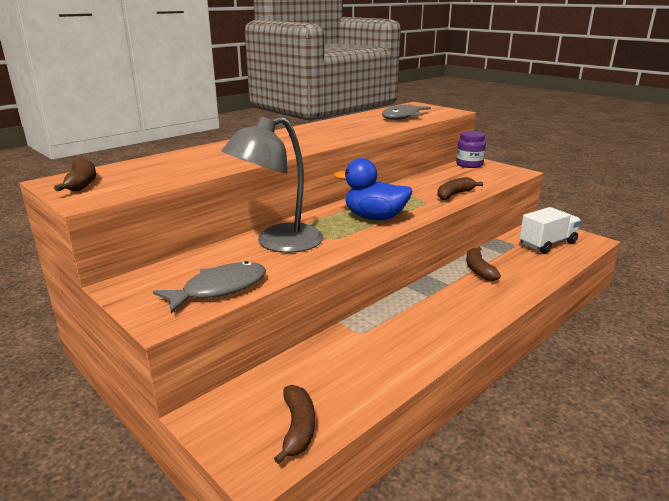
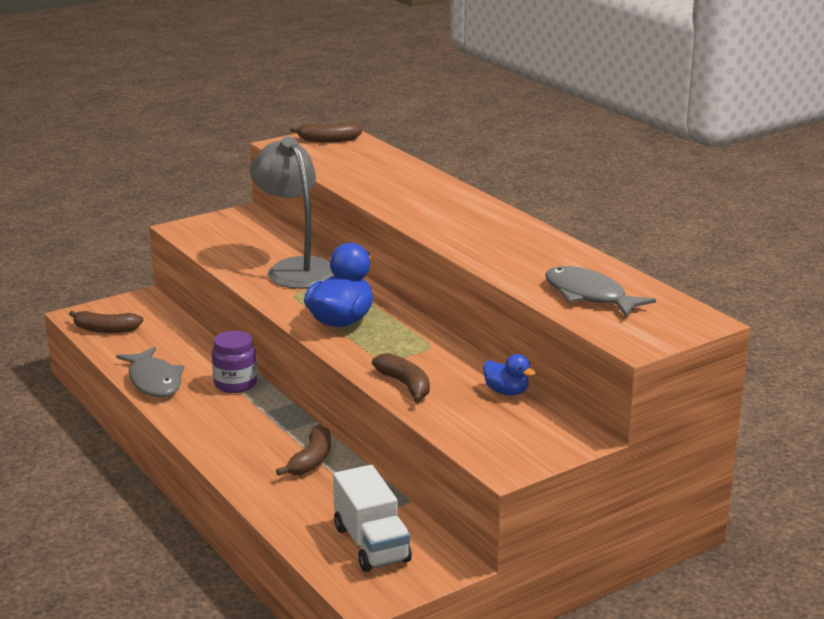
camera: 100 degrees right, 0 degrees up
(219, 289) = (215, 245): grey fish -> grey fish (154, 381)
(440, 174) = (506, 392): none -> blue duck
(469, 165) = (559, 429): purple jar -> purple jar (235, 384)
(478, 270) = (311, 460): brown banana -> brown banana turned 105 degrees clockwise

